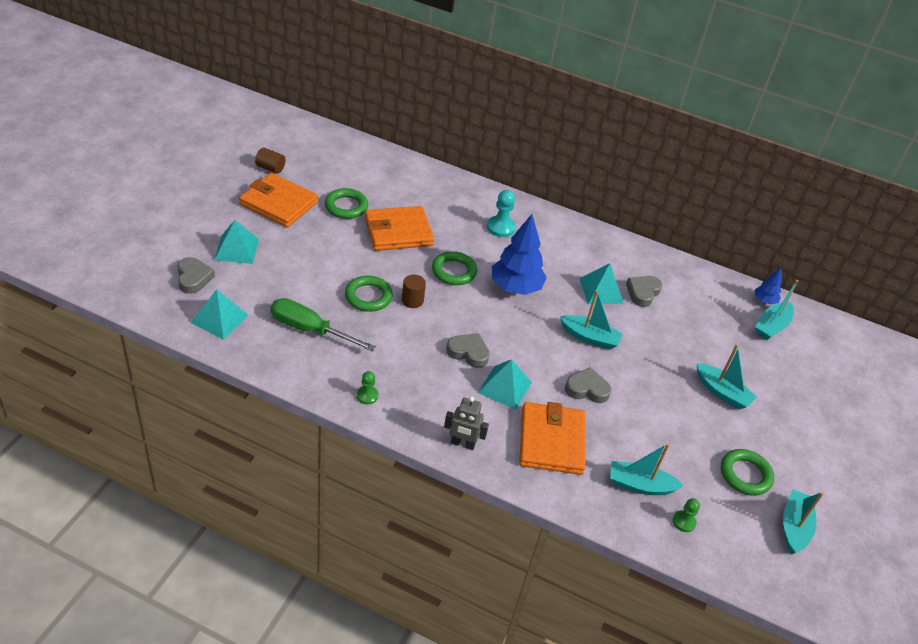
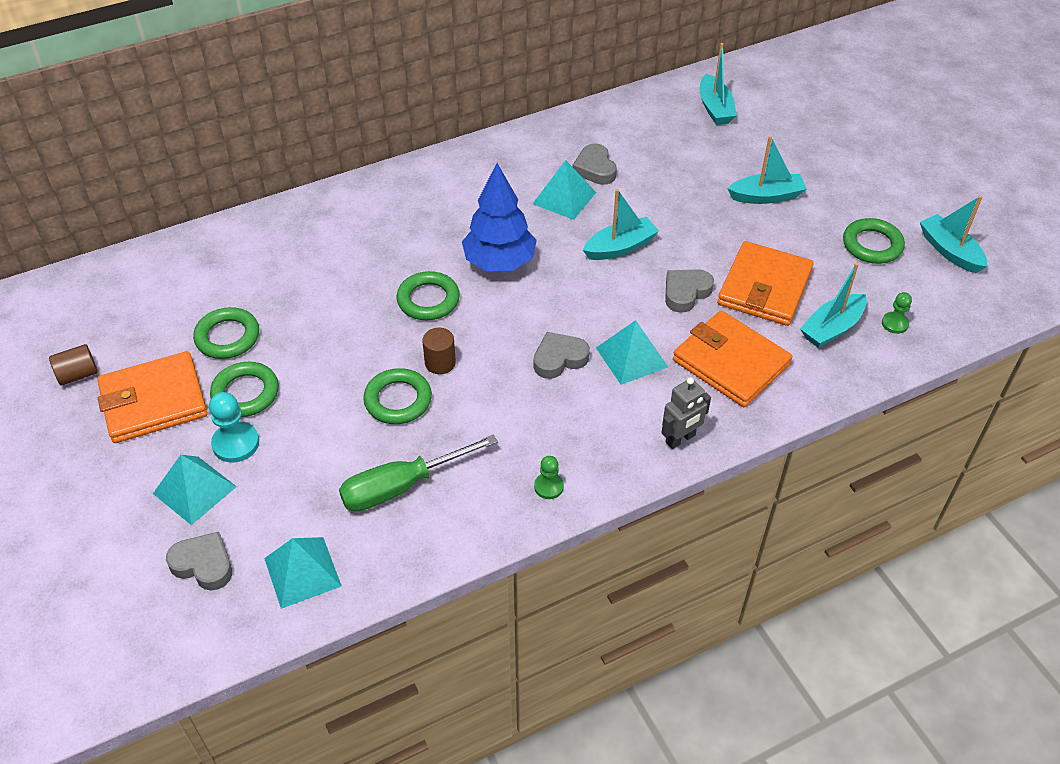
camera: 45 degrees left, 5 degrees up
(315, 234) = (245, 393): none -> green ring
(398, 232) = (319, 312): orange wallet -> orange wallet (764, 288)
(500, 227) = (399, 220): turquoise pawn -> turquoise pawn (236, 443)
(764, 301) = (680, 91): blue tree -> none

